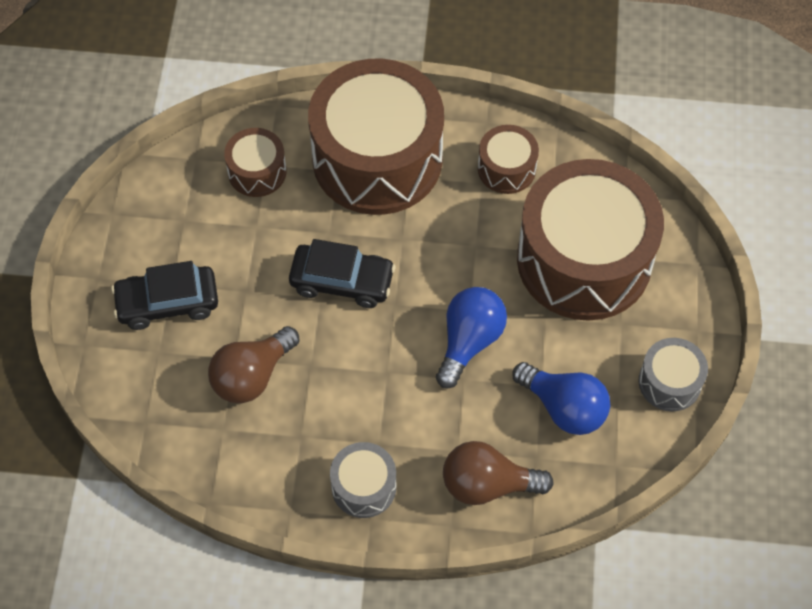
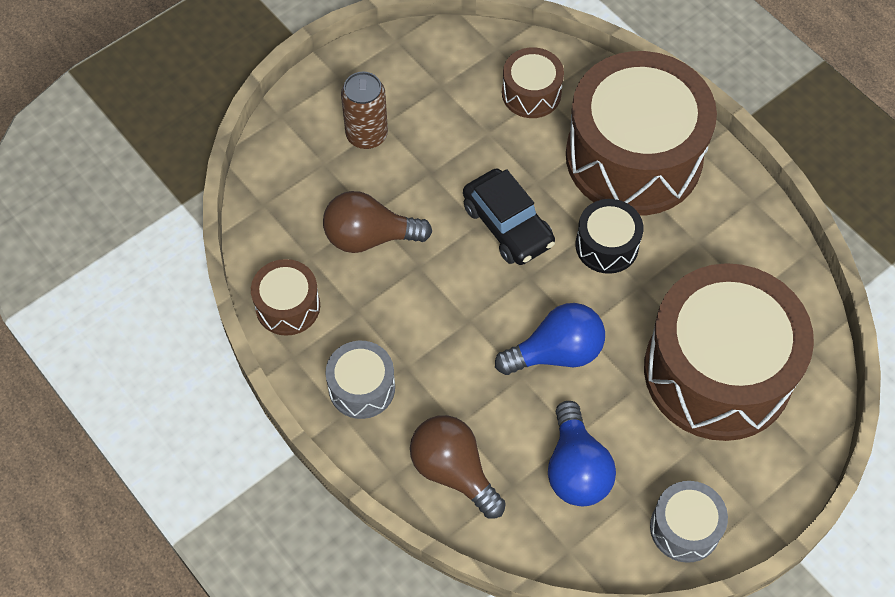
camera: 45 degrees right, 0 degrees up
(167, 303) = (367, 135): black car -> brown can
(424, 237) = (607, 245): none -> black drum
(506, 168) = (730, 248): brown drum -> brown drum (288, 306)

